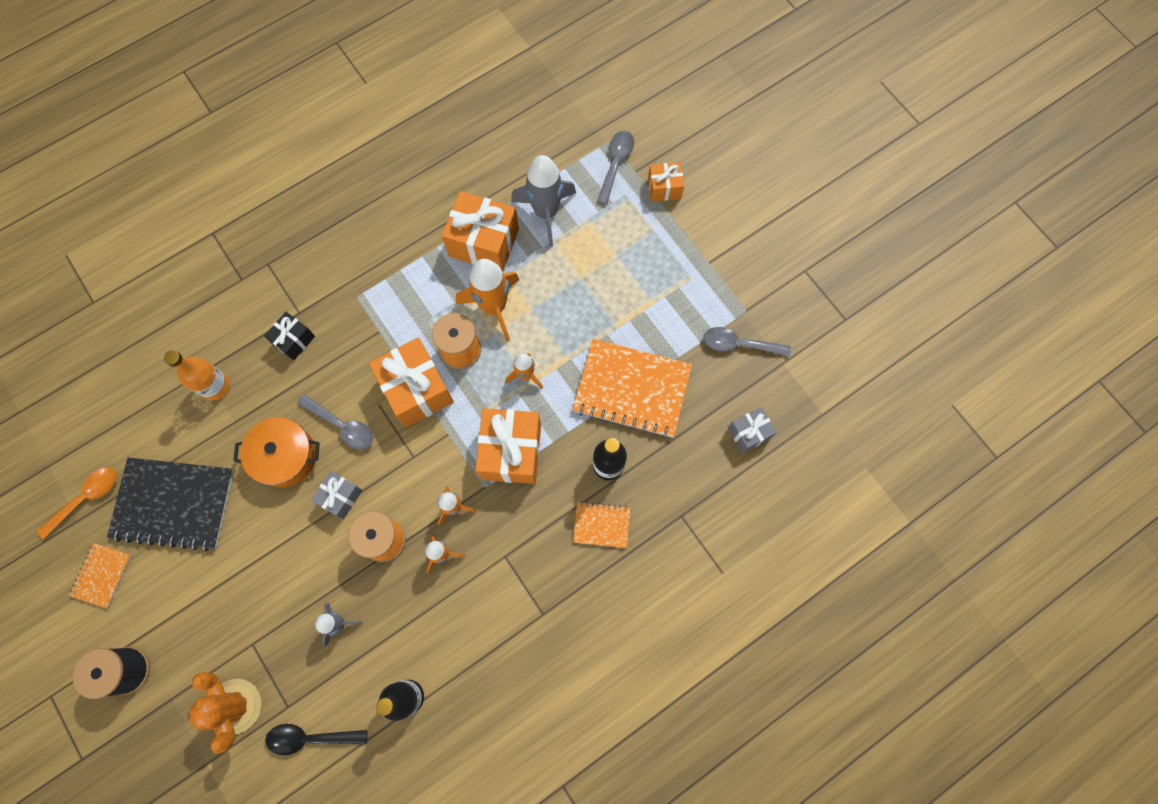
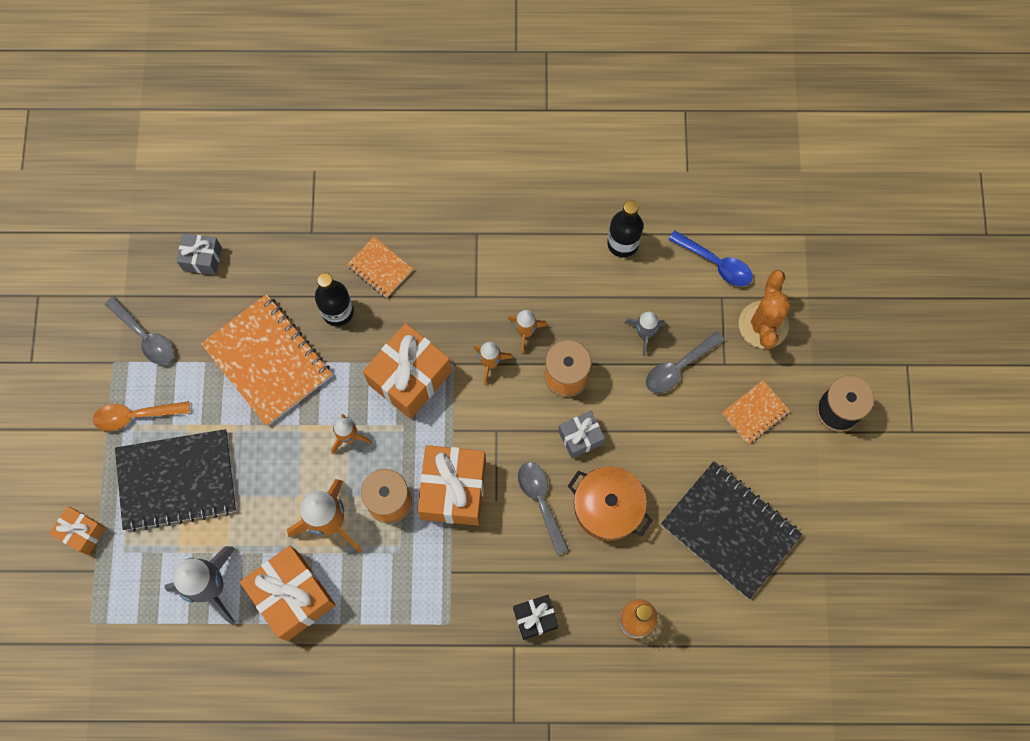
camera: 145 degrees left, 0 degrees up
(86, 498) = (807, 589): orange spoon -> orange spoon (135, 416)
(102, 575) = (824, 507): orange notebook -> orange notebook (755, 413)
(310, 737) = (716, 263): black spoon -> blue spoon
(616, 164) = (105, 592): grey spoon -> grey spoon (678, 367)
(628, 262) = (177, 481): none -> black notebook

